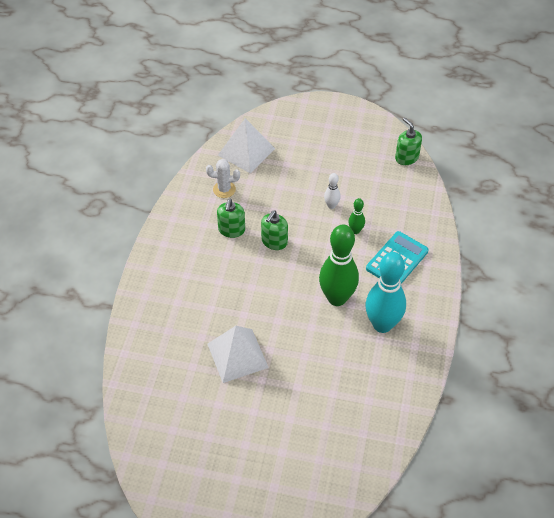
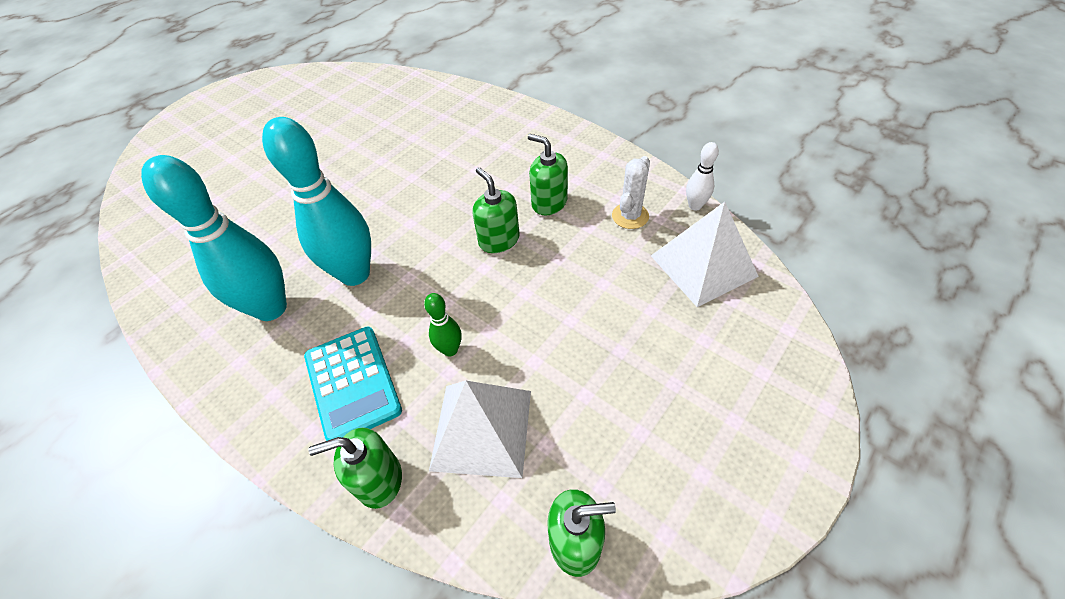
camera: 120 degrees right, 0 degrees up
(237, 355) = (364, 157): white pyramid -> white pyramid (482, 429)
(331, 205) = (523, 337): white bowling pin -> white bowling pin (695, 206)
(337, 298) = (355, 274): green bowling pin -> turquoise bowling pin
(428, 226) = (379, 479): none -> green soap dispenser

